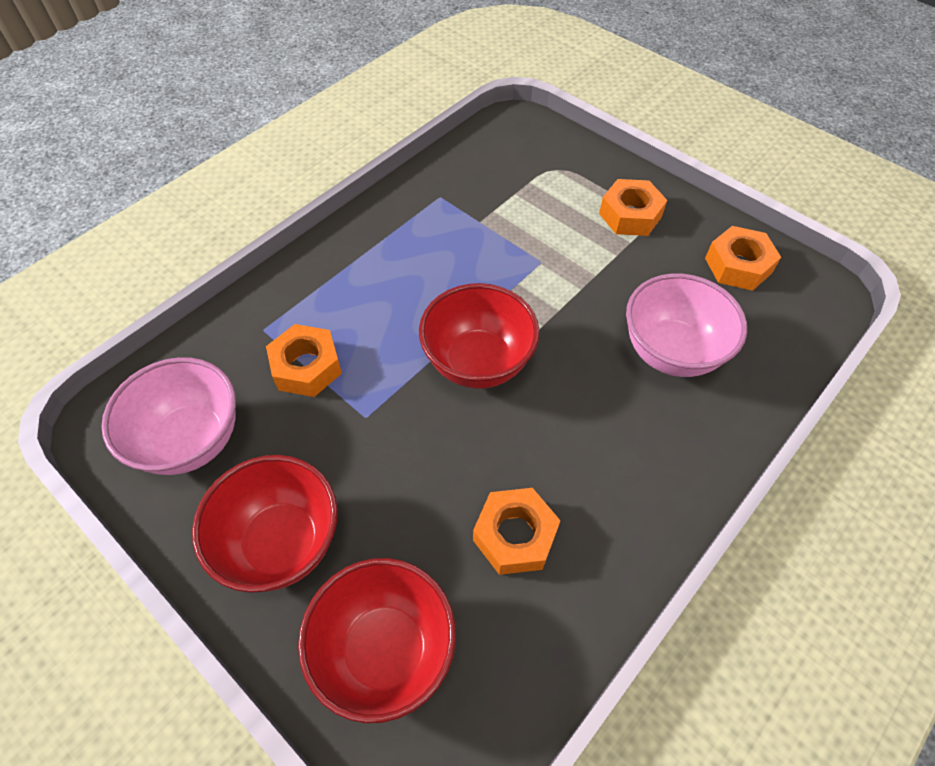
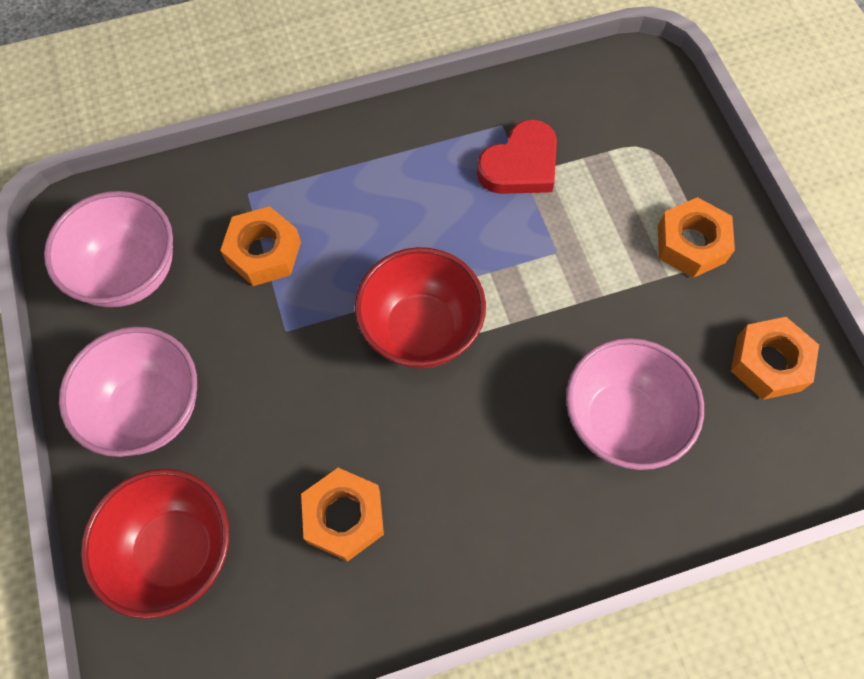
camera: 30 degrees right, 10 degrees up
(281, 542) = (149, 409): red bowl -> pink bowl
(473, 216) = (520, 165): none -> red heart

